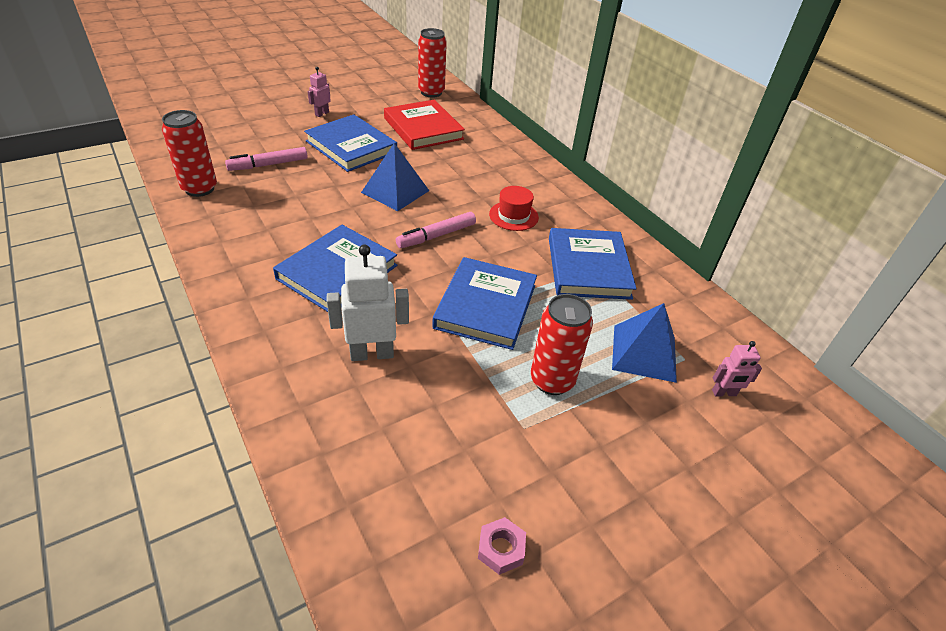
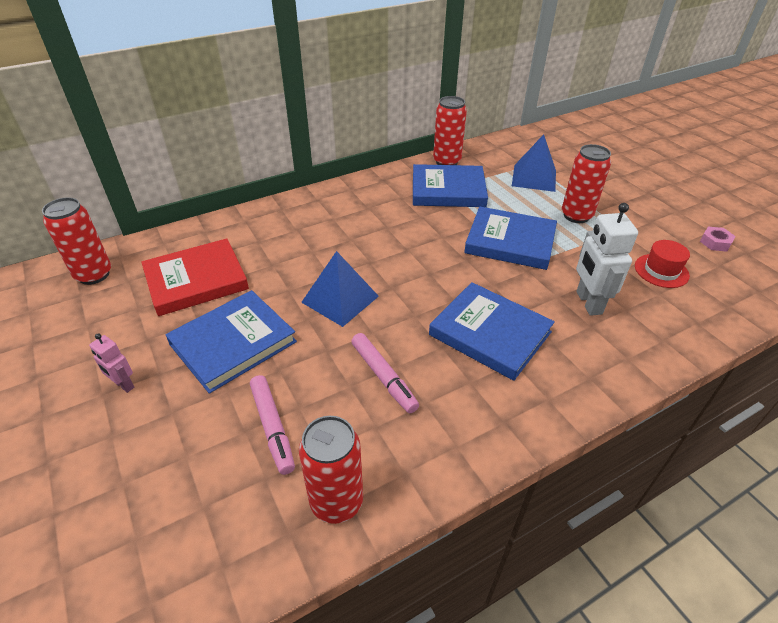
camera: 85 degrees left, 0 degrees up
(436, 236) = (418, 268): pink marker -> pink marker (383, 377)
(513, 216) = (380, 222): red hat -> red hat (661, 271)
(658, 272) = (446, 161): none -> red can
(724, 393) = (557, 156): pink robot -> none

